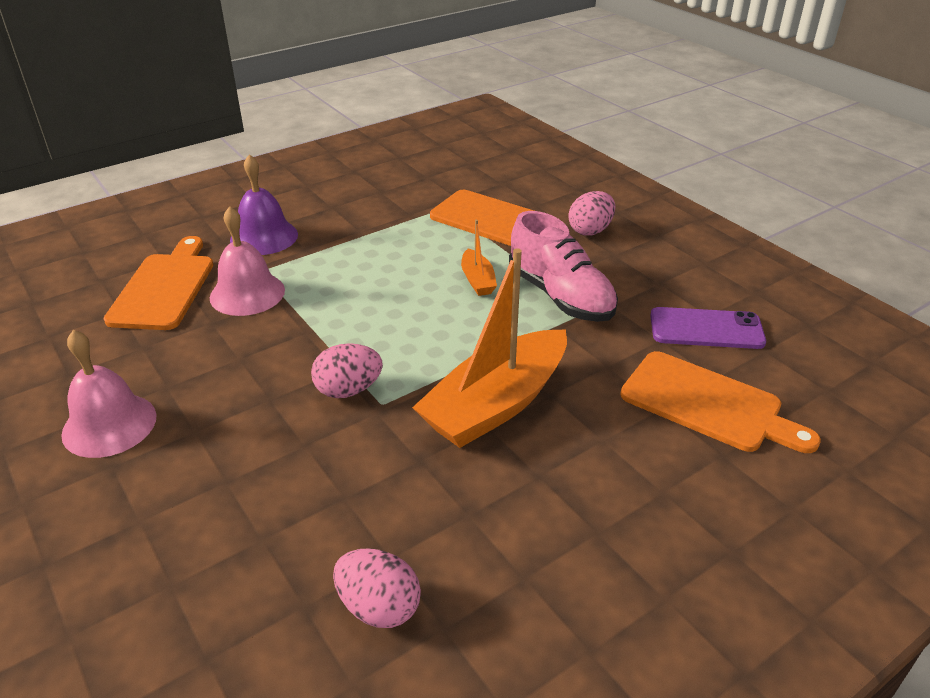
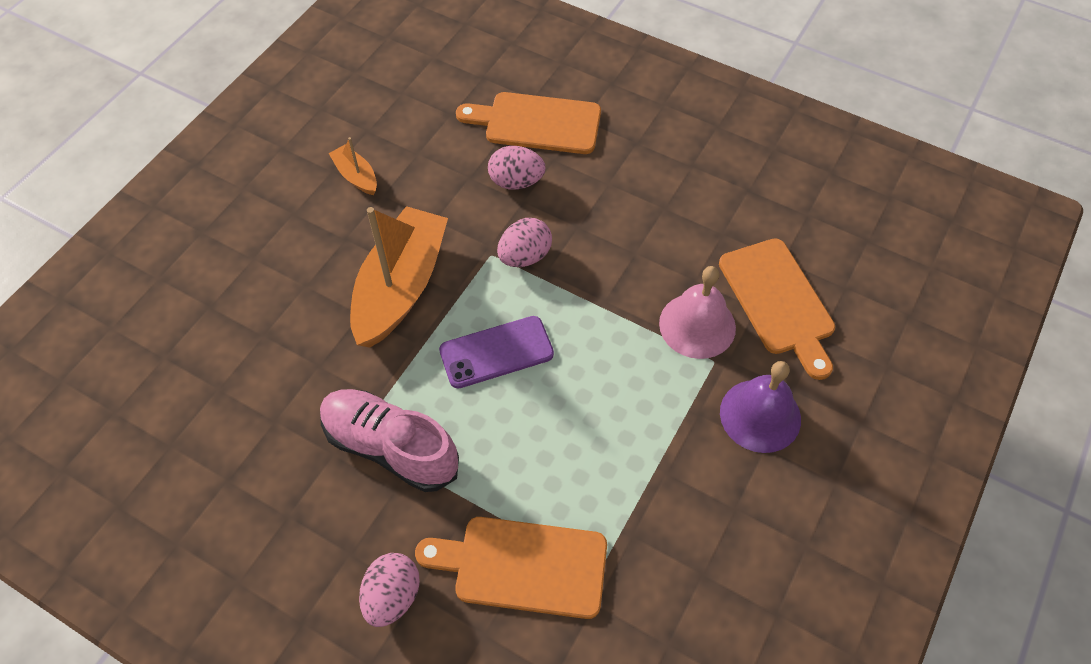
camera: 155 degrees right, 20 degrees up
(109, 424) = (671, 166): pink bell -> none
(379, 607) = (409, 127): pink egg -> pink egg (516, 182)
(477, 280) = (487, 438): orange boat -> orange boat (356, 176)
(706, 329) = (229, 454): purple phone -> purple phone (496, 352)
(708, 404) = (223, 354): orange cutting board -> orange cutting board (537, 123)

